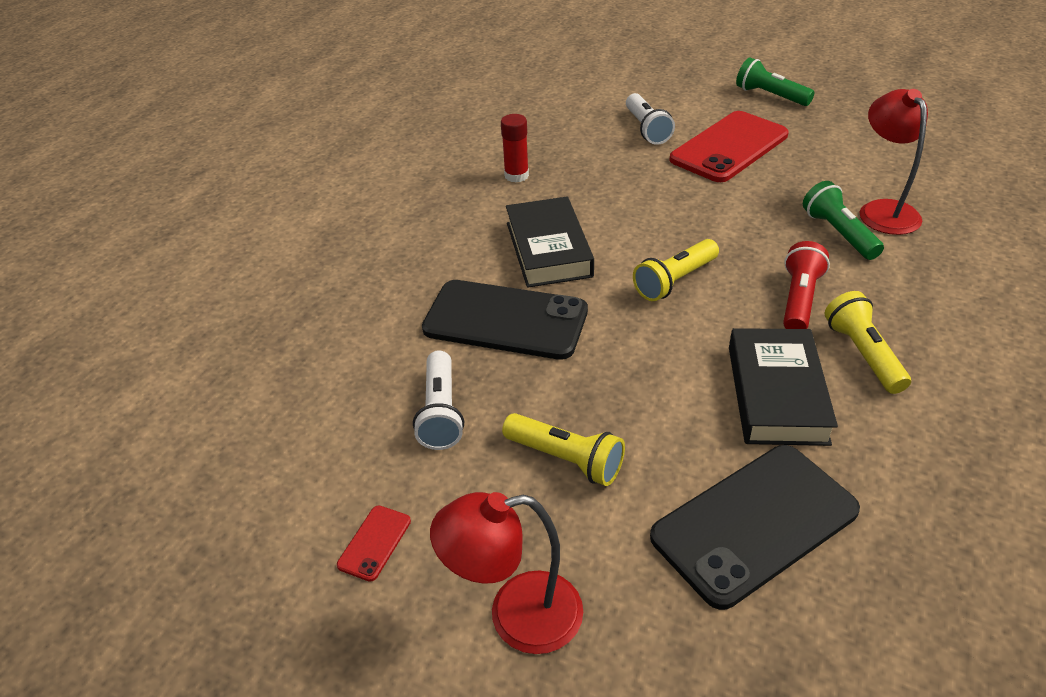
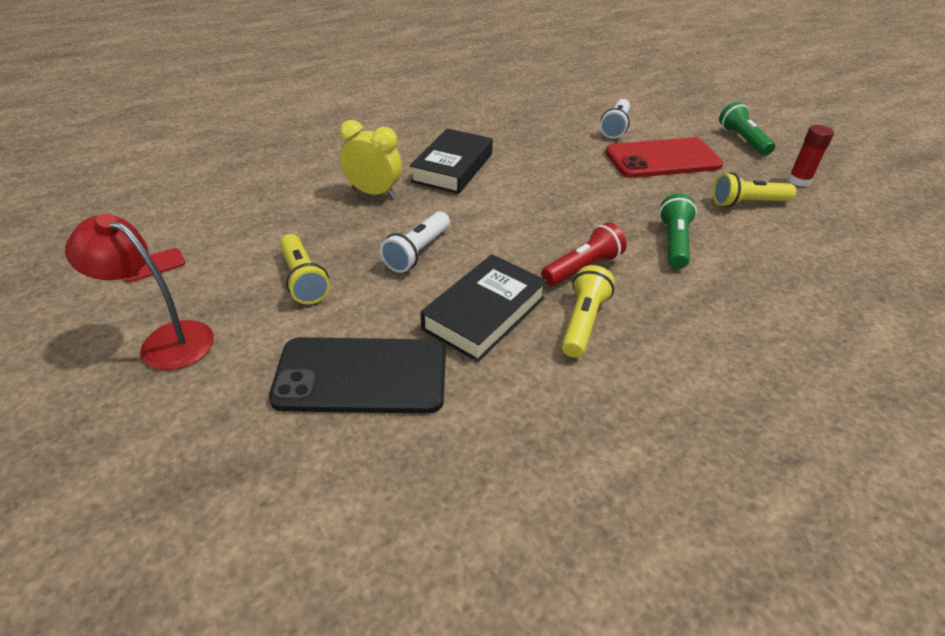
camera: 30 degrees right, 0 degrees up
(441, 412) = (273, 222): white flashlight -> white flashlight (417, 252)
(505, 320) = (373, 193): black phone -> yellow clock
(516, 175) = (489, 121): red glue stick -> red glue stick (799, 180)
(675, 281) = (509, 219): yellow flashlight -> yellow flashlight (747, 203)
(883, 210) = (734, 243): red lamp -> none

